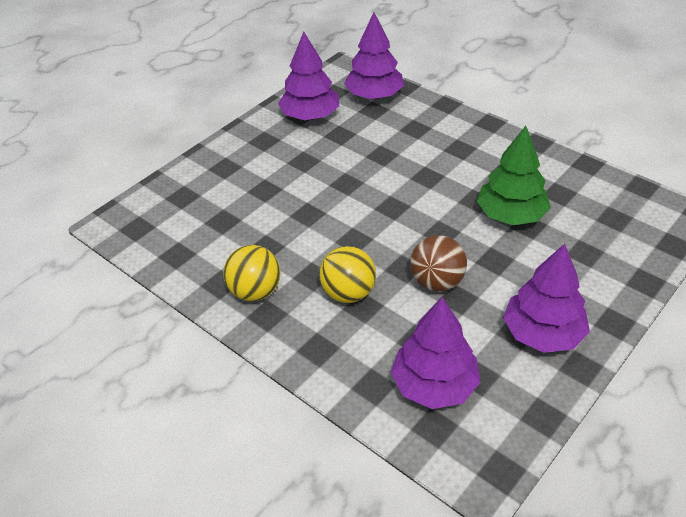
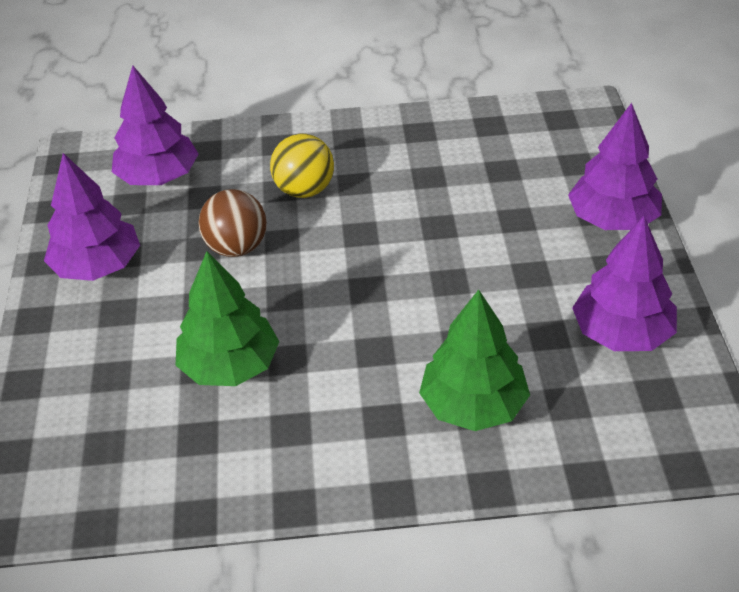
camera: 135 degrees right, 0 degrees up
(255, 292) = (382, 143): yellow ball -> none
(374, 96) = (600, 426): purple tree -> purple tree (612, 219)
(413, 130) = (473, 405): none -> green tree

